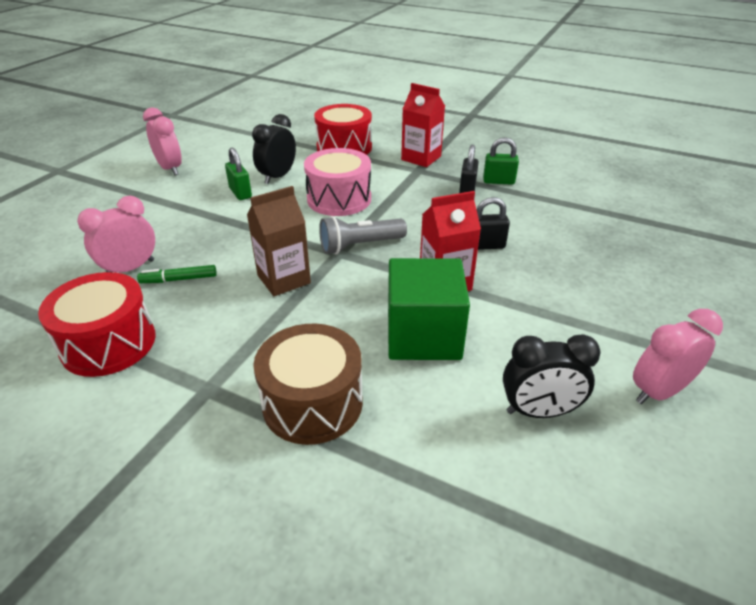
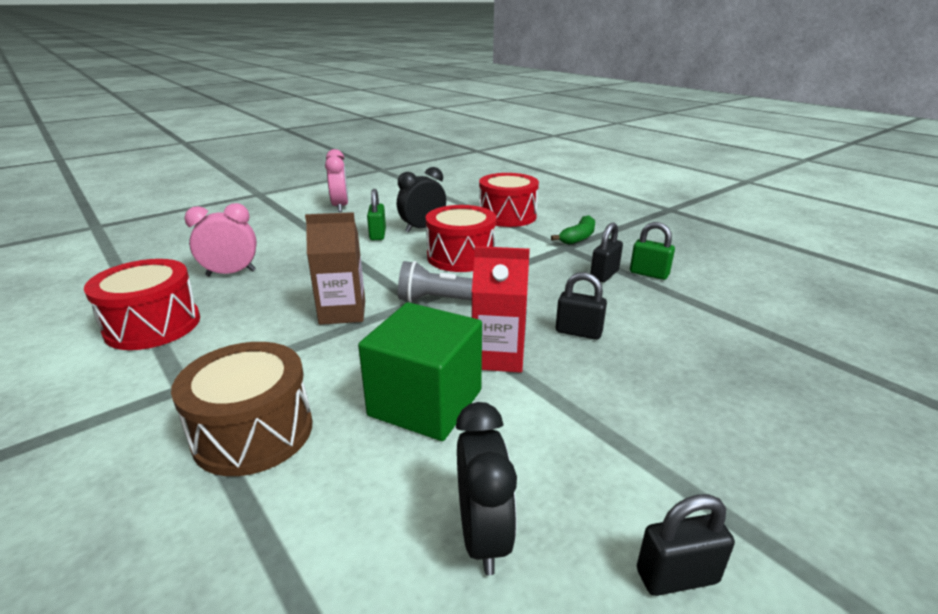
camera: 25 degrees right, 10 degrees down
(179, 279) = (257, 290): green marker -> none
(339, 199) = (461, 257): pink drum -> red drum
(421, 158) = (578, 237): red carton -> green banana
(539, 411) = (483, 536): black clock -> black clock turned 120 degrees counterclockwise
(658, 392) = (677, 576): pink clock -> black padlock

